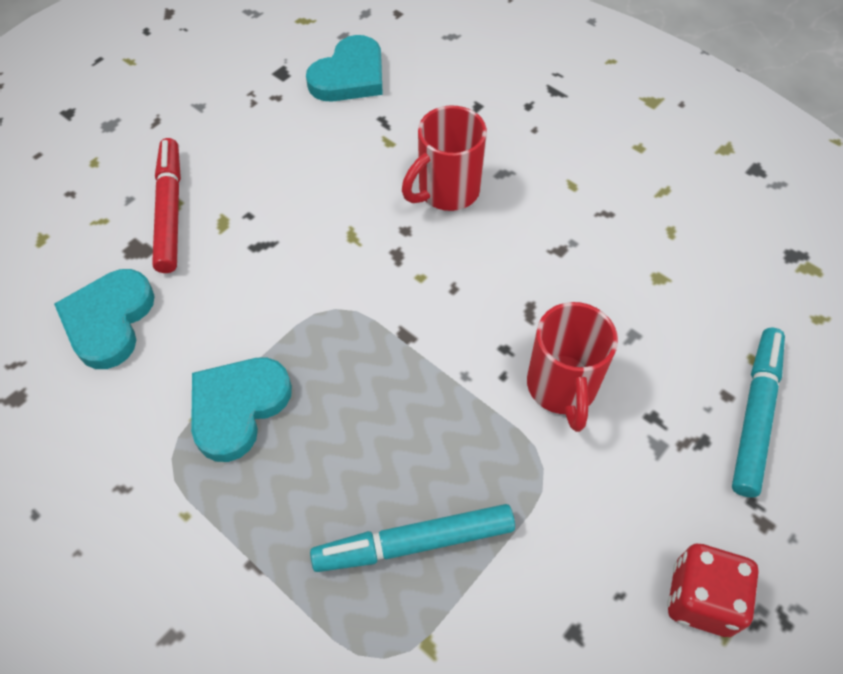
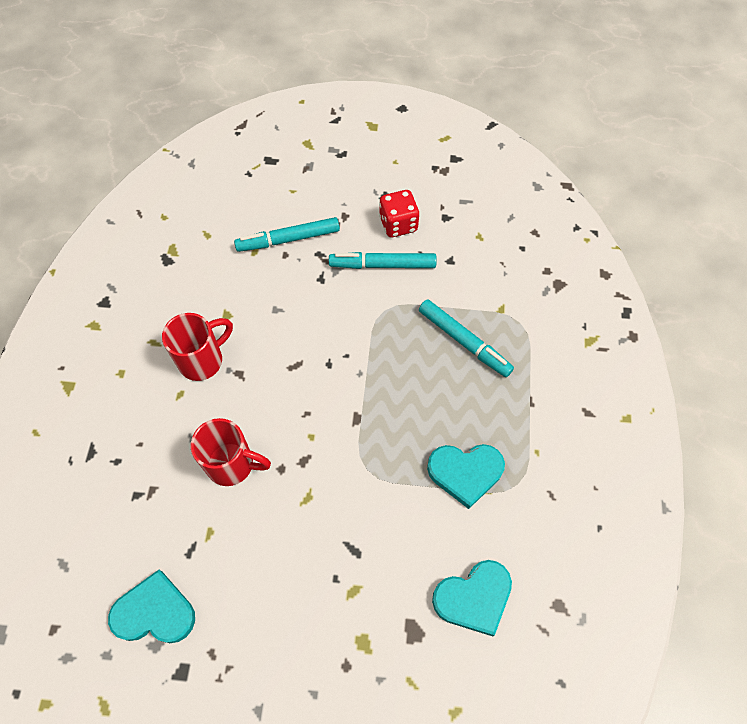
camera: 125 degrees left, 5 degrees up
(170, 211) = (369, 637): red marker -> none
(562, 388) = (333, 325): red mug -> red mug (202, 360)
(628, 518) = (382, 265): none -> turquoise marker

